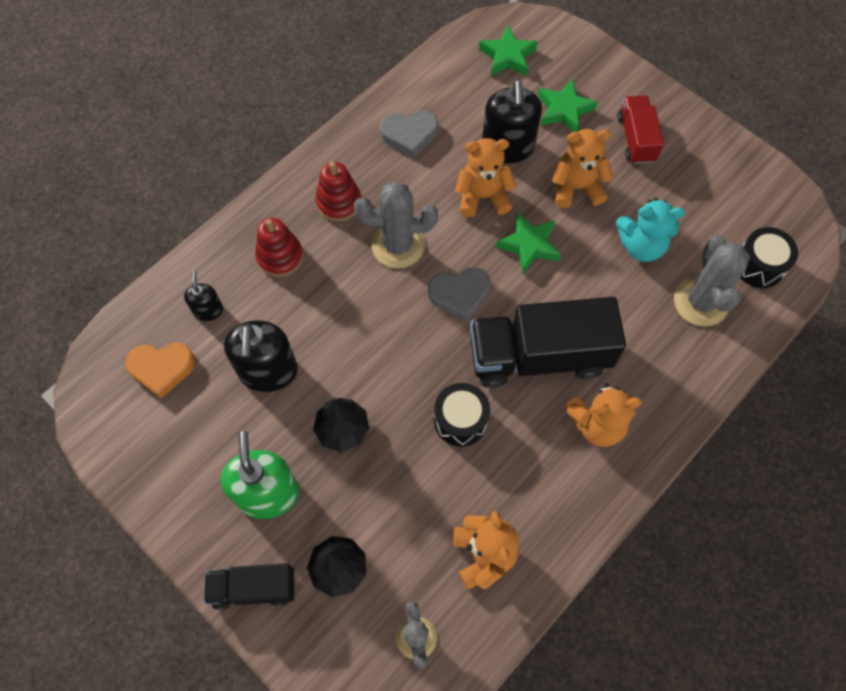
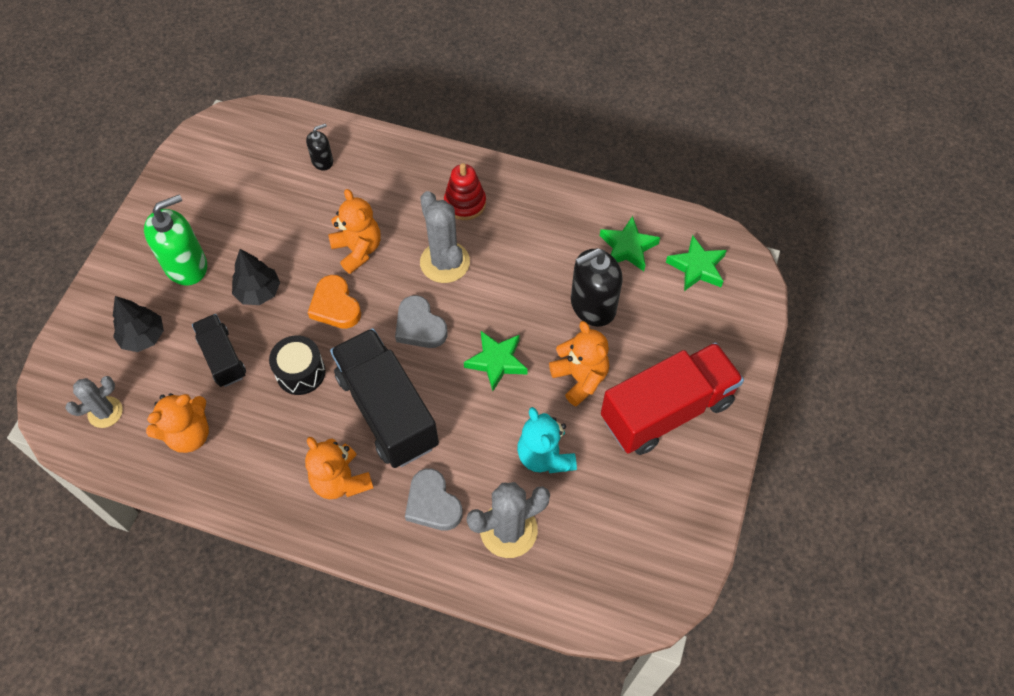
camera: 65 degrees right, 5 degrees down
(162, 368) = (261, 155): orange heart -> orange heart (335, 306)
(254, 588) = (110, 288): black truck -> black truck (222, 358)
(268, 371) = (287, 222): black soap dispenser -> none
(280, 256) = (393, 186): red stacking toy -> none
(410, 135) = (562, 226): grey heart -> grey heart (433, 503)
(482, 197) = (528, 306): orange teddy bear -> orange teddy bear (358, 250)
(564, 110) = (663, 336): green star -> green star (628, 248)
(636, 139) = (666, 410): red truck -> red truck, size x1.82
(759, 266) = (578, 573): black drum -> none

